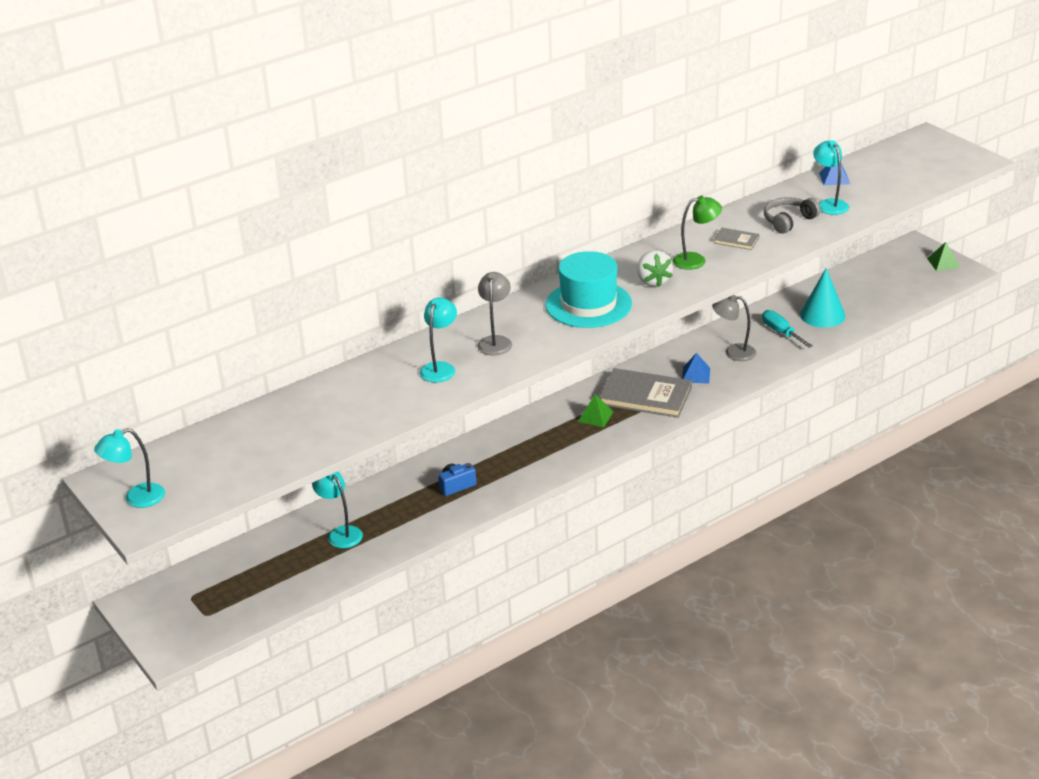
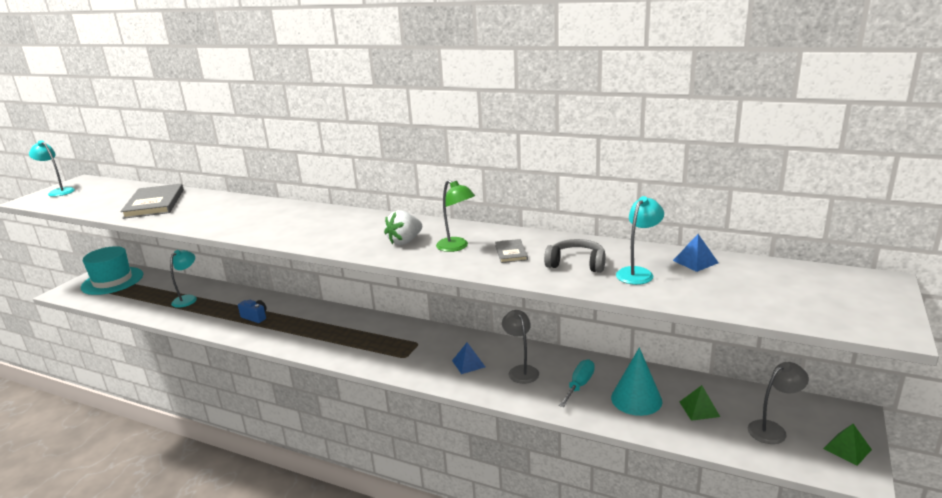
camera: 60 degrees right, 10 degrees down
(440, 368) = (228, 214): turquoise lamp -> none
(495, 341) = (273, 219): grey lamp -> grey lamp (773, 429)
(588, 304) = (348, 231): turquoise hat -> turquoise hat (112, 281)
(595, 416) = (373, 339): green pyramid -> green pyramid (699, 409)
(645, 396) = (418, 351): grey book -> grey book (154, 203)

